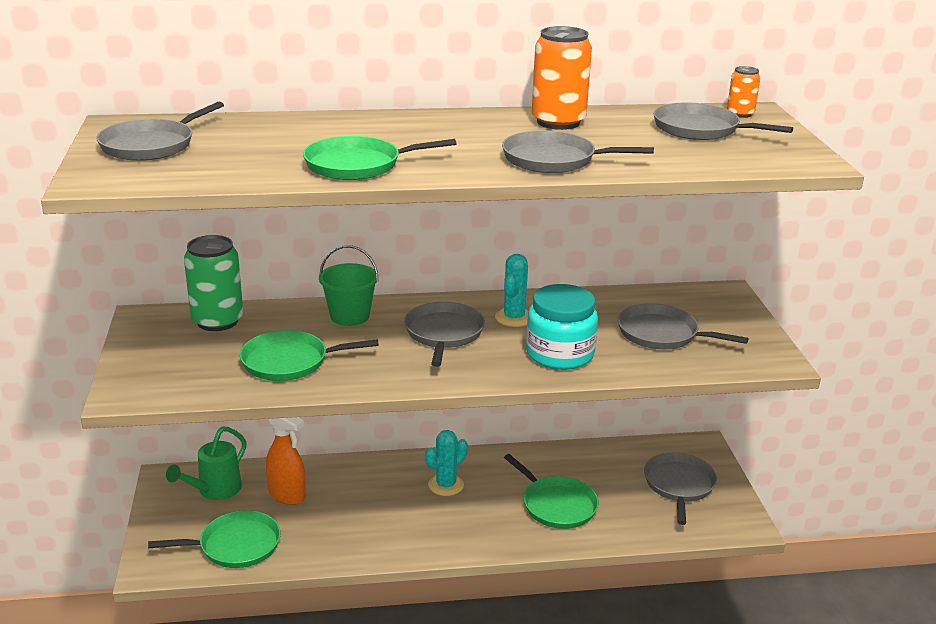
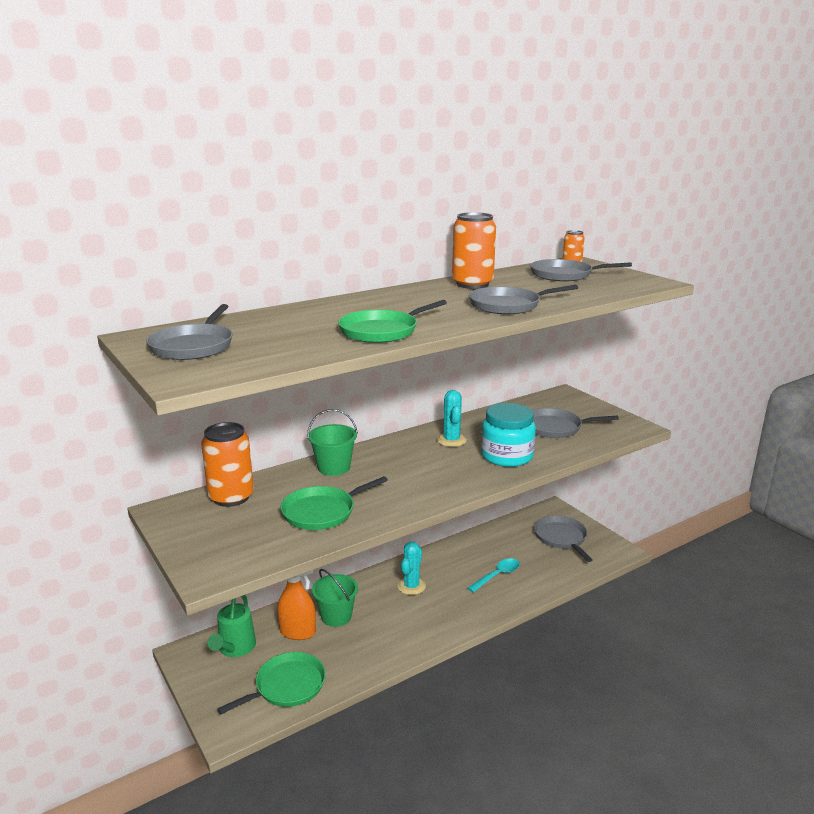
camera: 25 degrees left, 5 degrees down
(217, 321) = (231, 497): green can -> orange can
(338, 491) = (336, 616): none -> green bucket
(443, 334) = (415, 463): grey pan -> none
(556, 505) = (497, 575): green pan -> turquoise spoon

